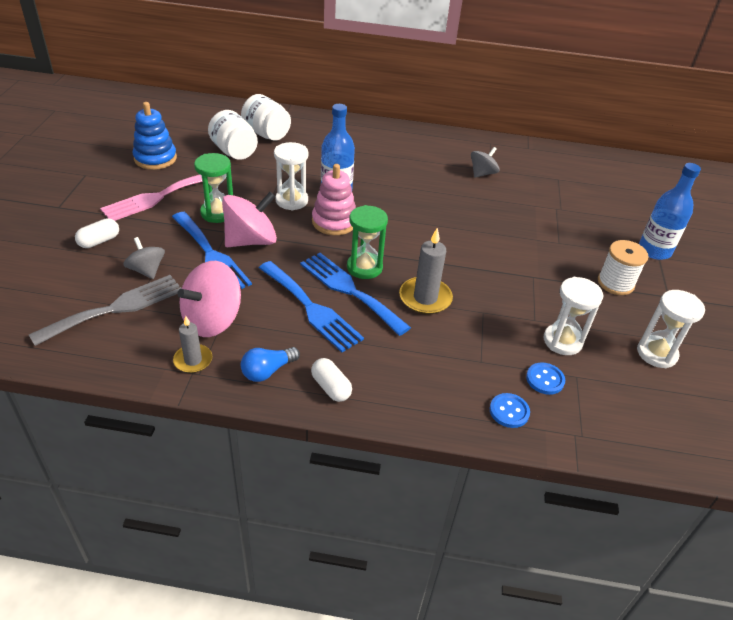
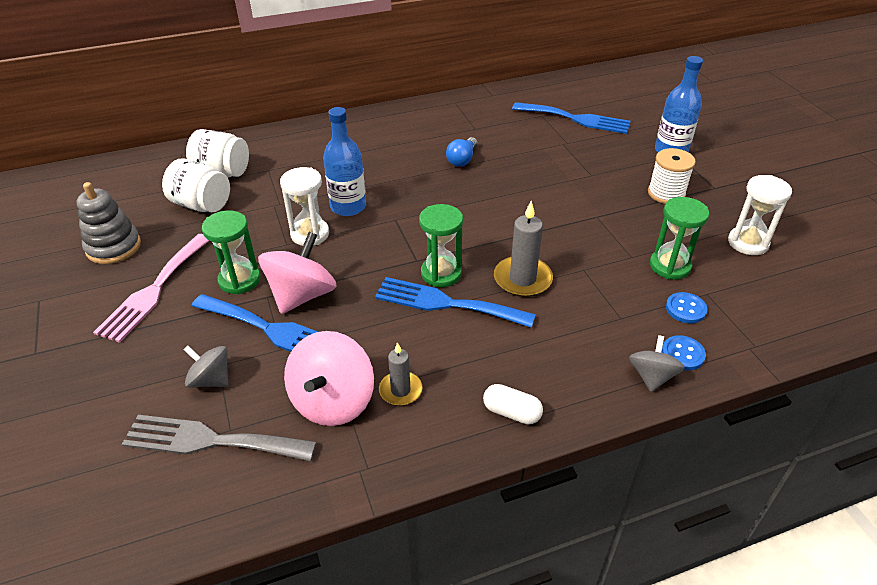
camera: 25 degrees left, 0 degrees up
(99, 241) = (124, 371): white capsule -> none
(116, 308) = (211, 440): grey fork -> grey fork turned 105 degrees counterclockwise
(155, 158) = (113, 247): blue stacking toy -> grey stacking toy
(193, 360) = (349, 456): grey candle -> grey candle (400, 390)
(267, 371) = (436, 427): blue light bulb -> blue light bulb (462, 160)
(311, 308) = (425, 340): blue fork -> blue fork (576, 119)
(334, 222) = (372, 239): pink stacking toy -> none
(482, 173) = (472, 134): grey spinning top -> grey spinning top (651, 376)
(562, 341) = (670, 266): white hourglass -> green hourglass

